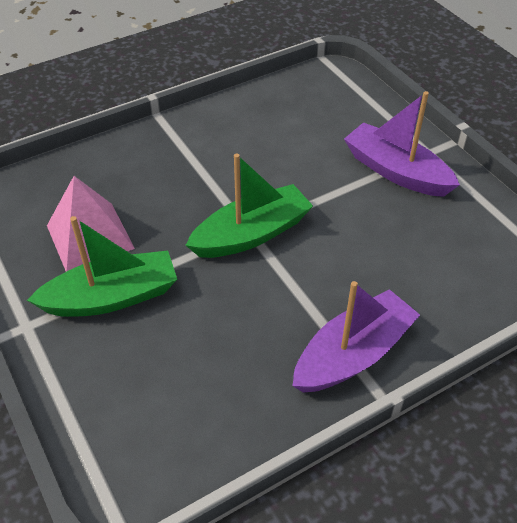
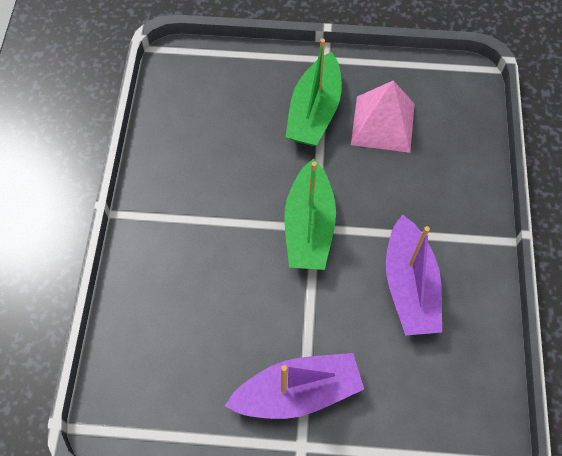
camera: 125 degrees right, 15 degrees up
(353, 354) = (156, 219): purple boat -> purple boat (409, 285)

